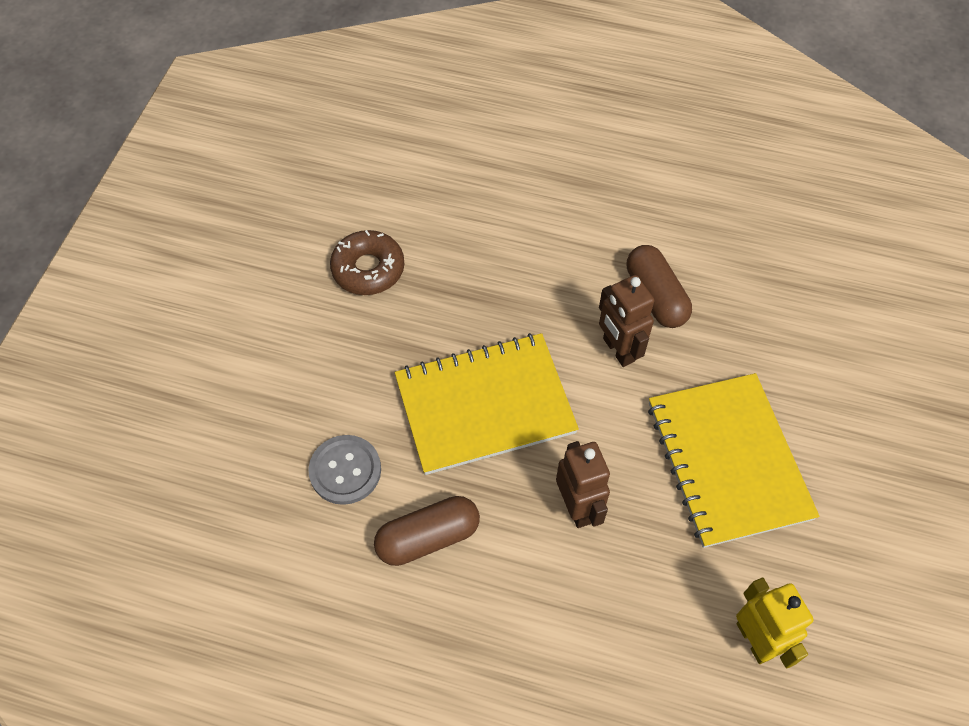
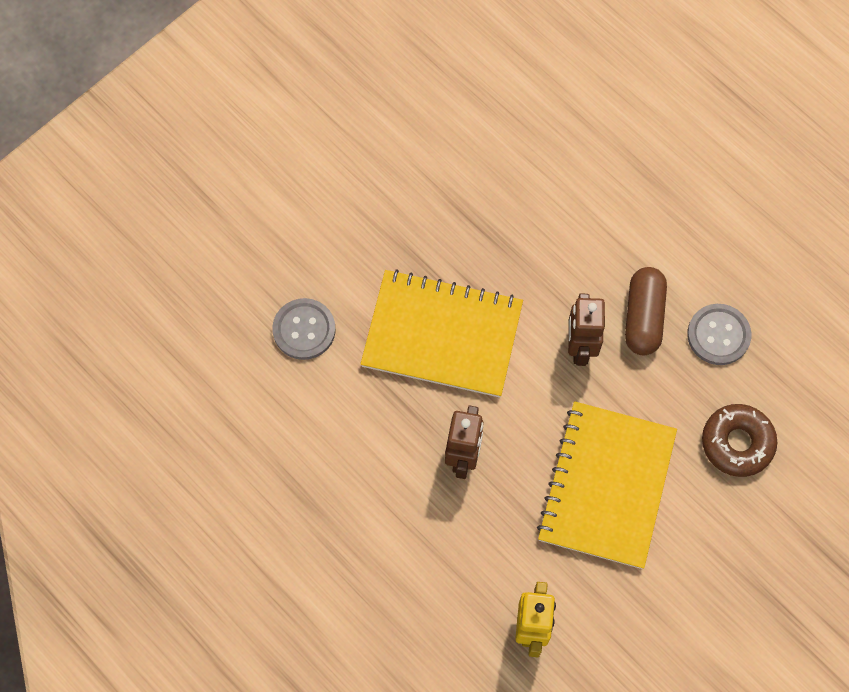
camera: 30 degrees right, 10 degrees up
(368, 269) = (418, 165): brown donut -> brown donut (737, 443)
(428, 537) = (336, 416): brown capsule -> none
(729, 279) = (718, 335): none -> grey button

